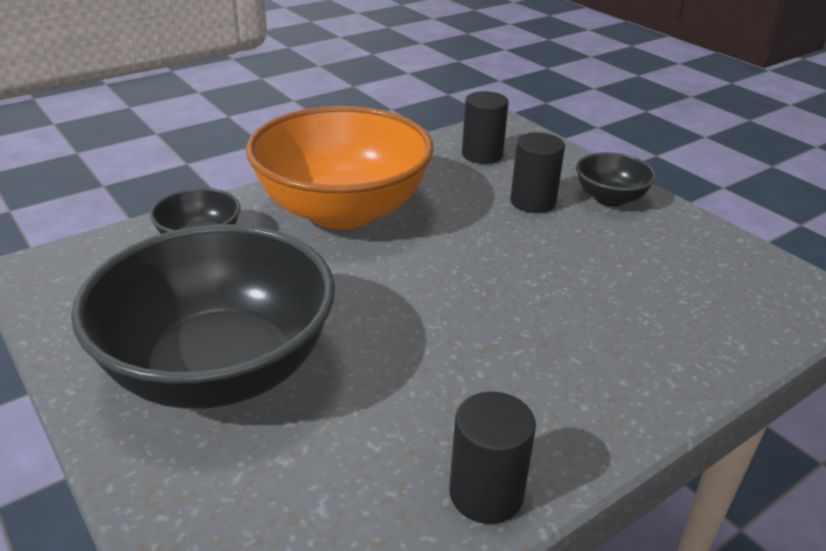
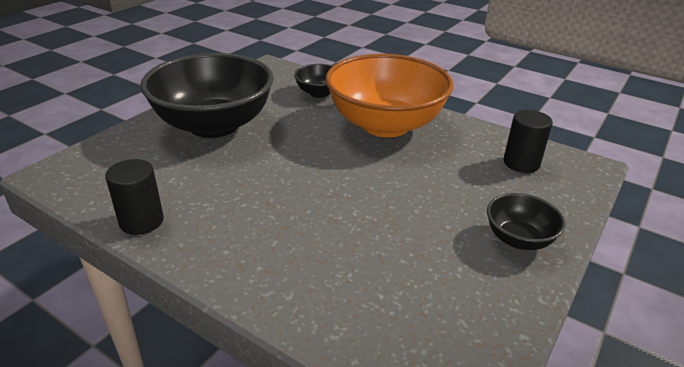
camera: 70 degrees right, 0 degrees up
(533, 202) = (470, 198): black cylinder -> none

